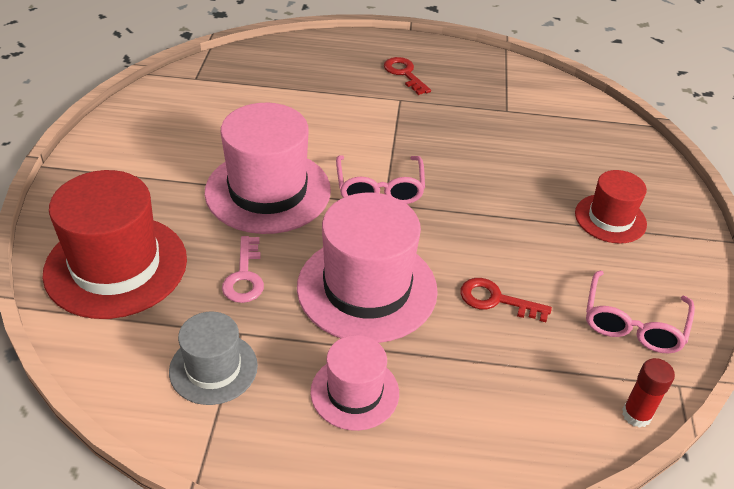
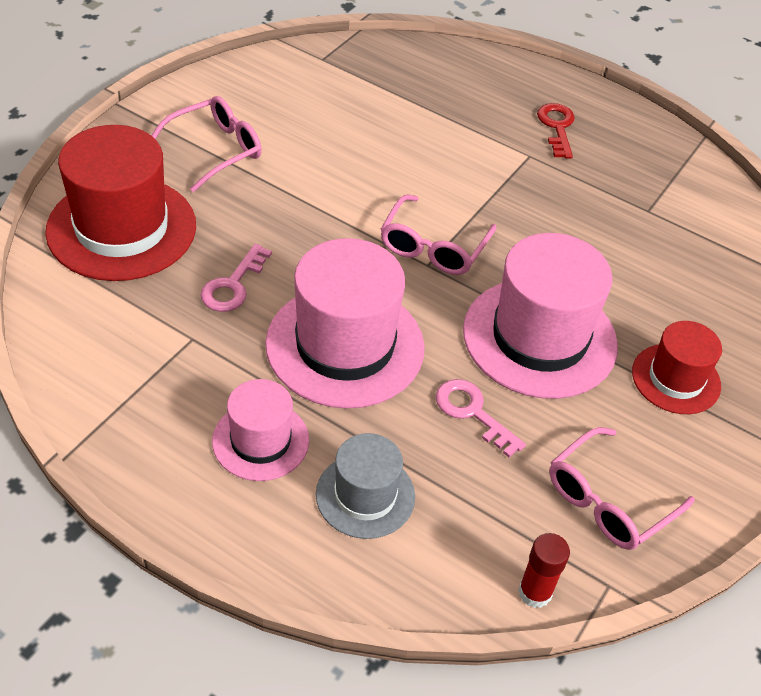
camera: 25 degrees right, 5 degrees up
(155, 175) = (215, 150): none -> pink glasses
(213, 368) = (146, 361): grey hat -> grey hat (365, 495)
(268, 191) = (315, 207): pink hat -> pink hat (539, 337)
(496, 300) = (472, 412): red key -> pink key

